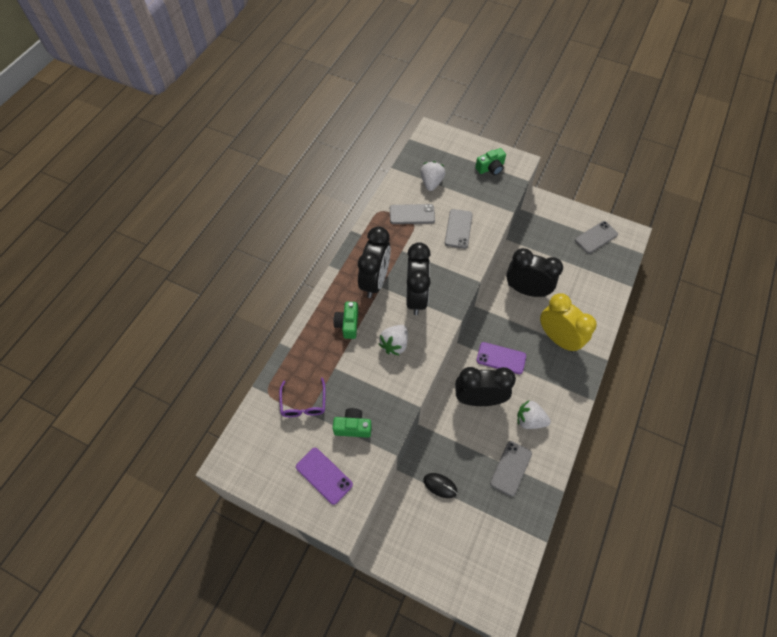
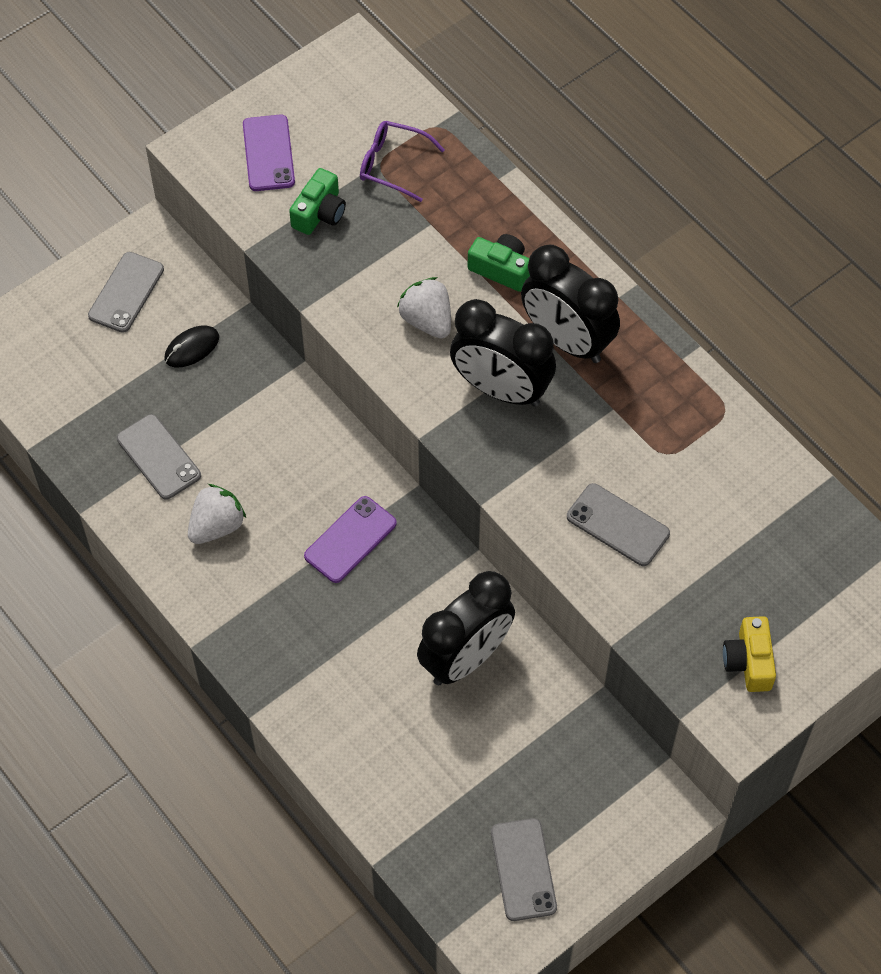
camera: 115 degrees right, 0 degrees up
(324, 475) = (268, 153): purple phone -> purple phone turned 75 degrees counterclockwise
(412, 214) = (691, 460): grey phone -> grey phone (126, 292)
(431, 183) = (757, 530): white strawberry -> none
(479, 399) = (296, 467): black clock -> none
(490, 168) = (749, 661): green camera -> yellow camera
(558, 338) = (336, 656): yellow clock -> none

